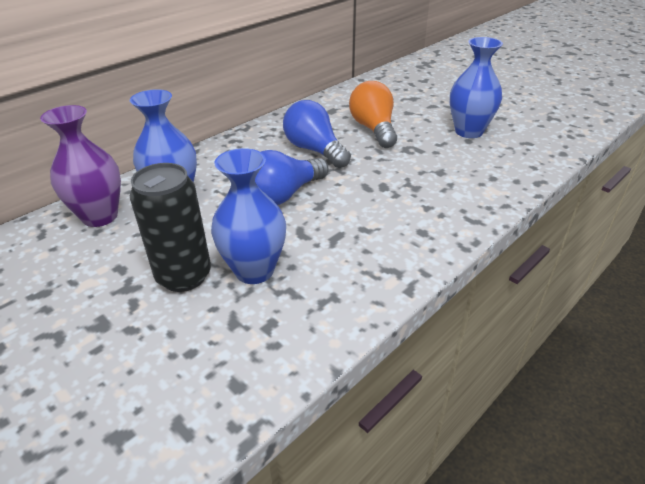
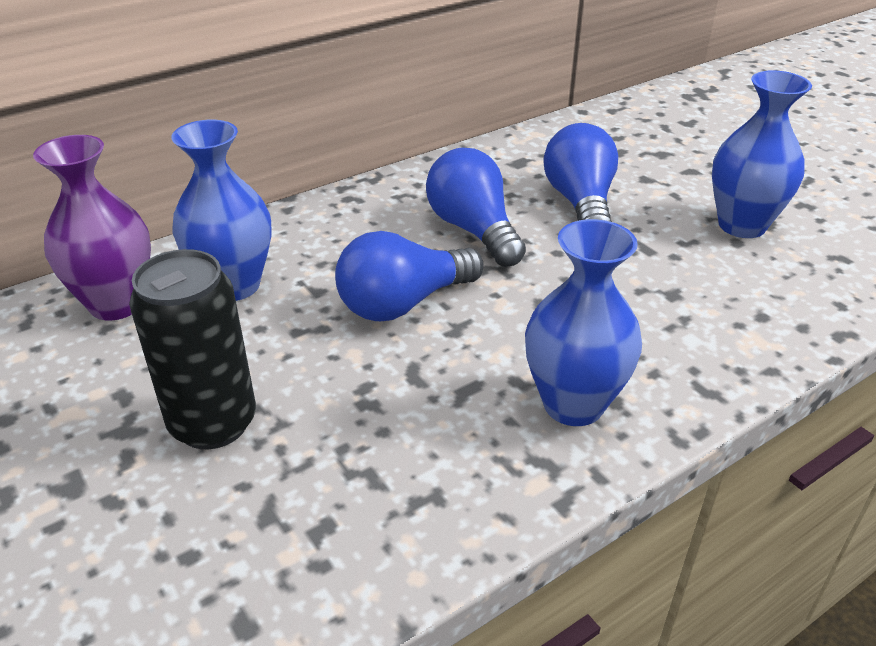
camera: 10 degrees right, 0 degrees up
(254, 270) = (323, 430): blue vase -> blue vase (573, 404)
(373, 129) = (580, 203): orange light bulb -> blue light bulb

